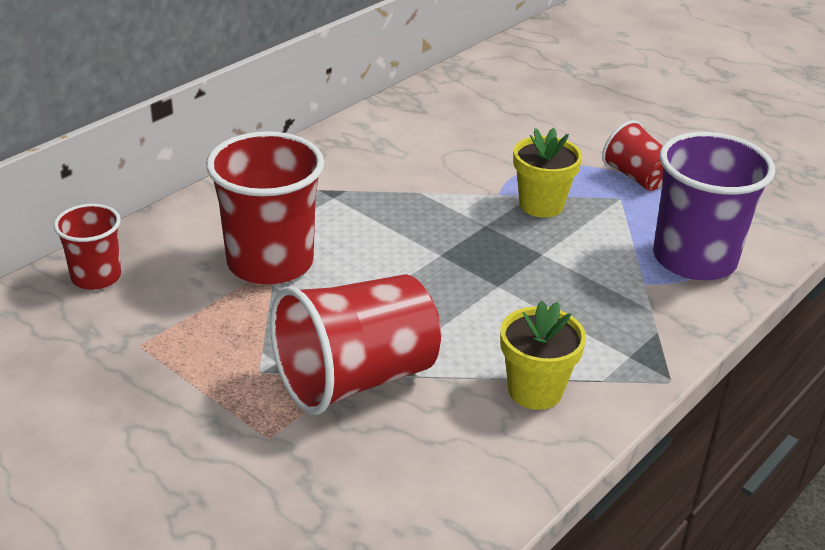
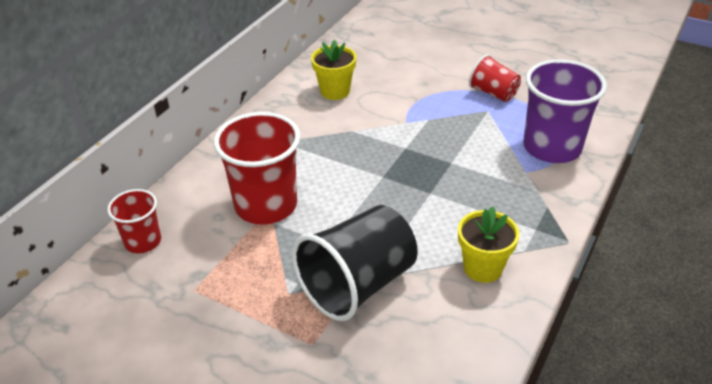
camera: 10 degrees left, 5 degrees up
(355, 379) = (358, 284): red cup -> black cup
(541, 205) = (437, 125): yellow flower pot -> yellow flower pot (335, 91)

